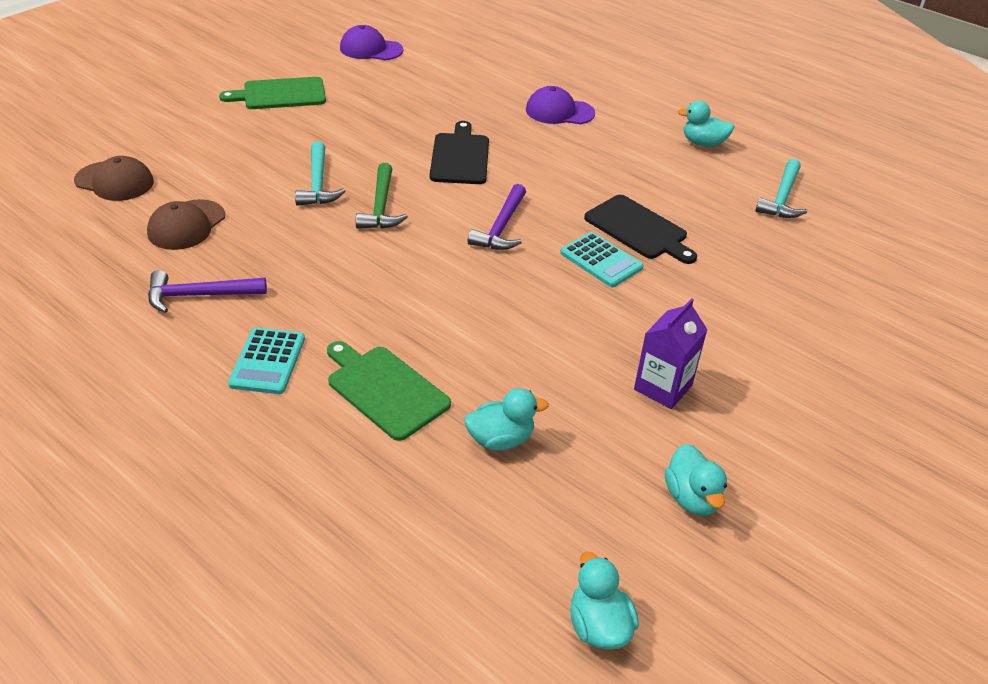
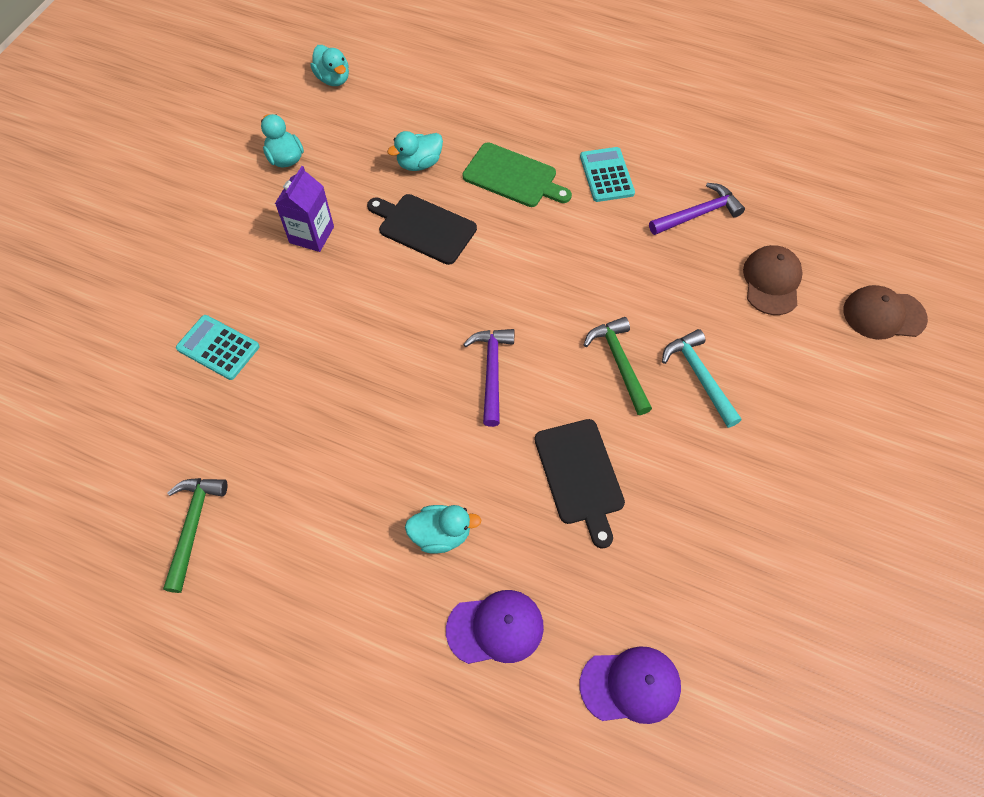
camera: 165 degrees right, 20 degrees up
(280, 94) = (857, 530): green cutting board -> none
(371, 49) = (829, 709): purple cap -> purple cap (630, 685)
(601, 260) = (384, 356): turquoise calculator -> turquoise calculator (218, 347)
(638, 229) = (354, 414): black cutting board -> black cutting board (424, 227)
(703, 143) = (291, 618): turquoise duck -> turquoise duck (441, 534)
(782, 198) = (193, 527): turquoise hammer -> green hammer

